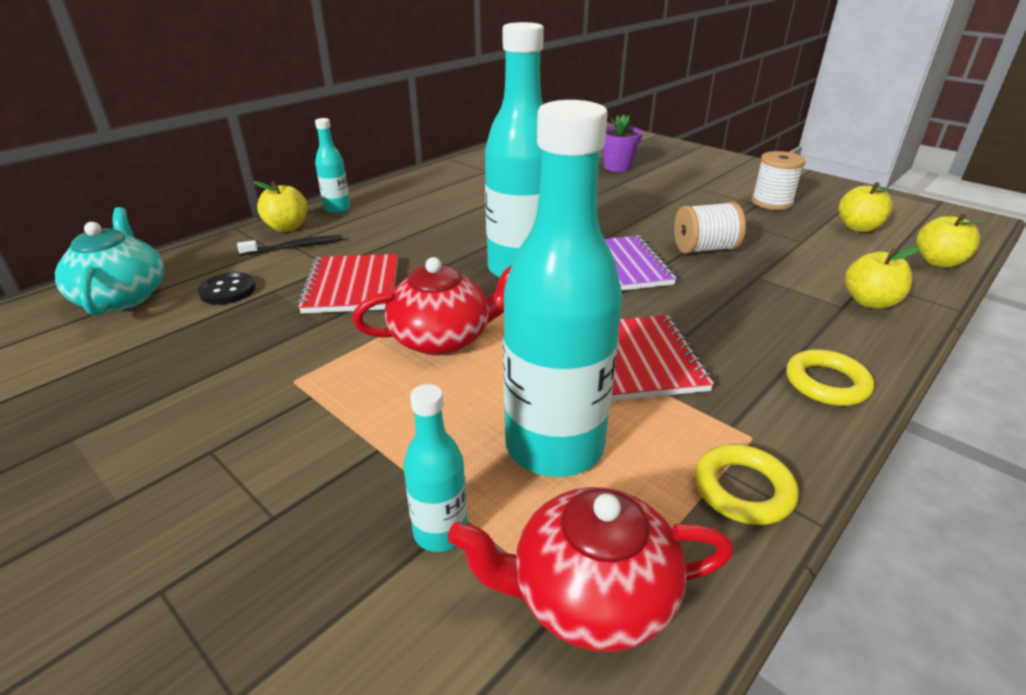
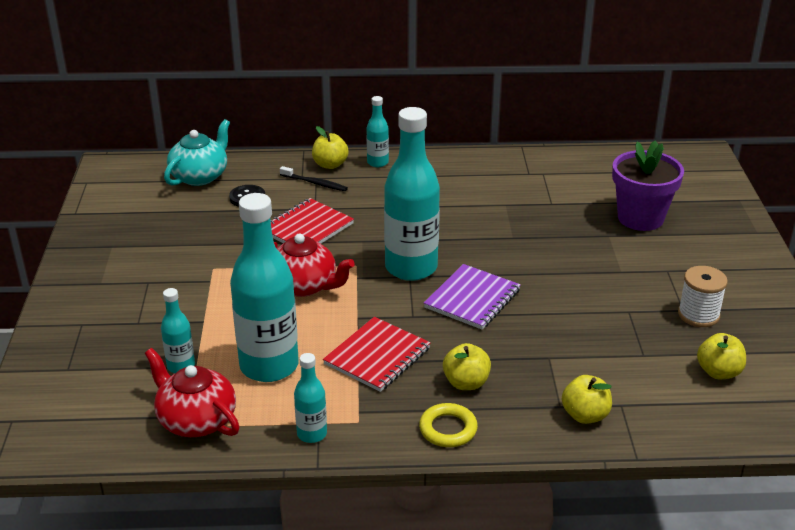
camera: 45 degrees right, 0 degrees up
(617, 167) = (640, 218): purple flower pot -> purple flower pot, size x1.61
(704, 249) = (556, 319): white spool -> none
(743, 489) = (312, 434): yellow ring -> turquoise bottle
(938, 262) = (712, 428): yellow apple -> yellow apple (466, 383)

